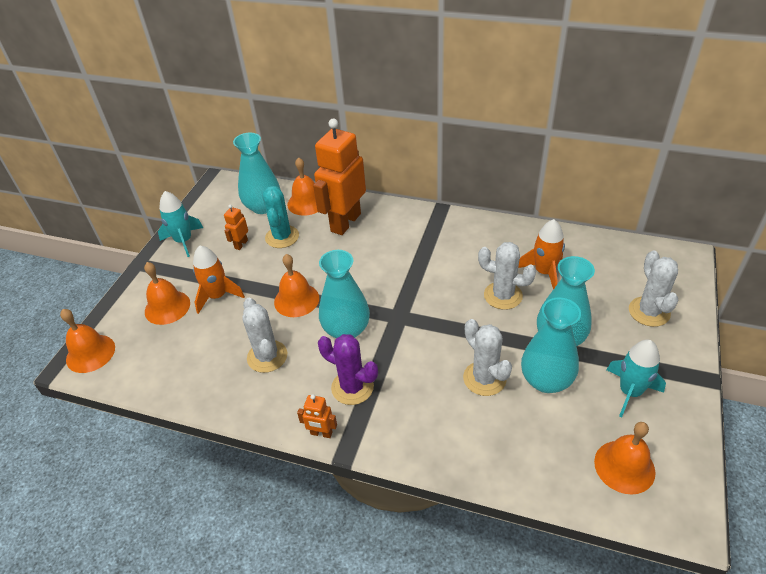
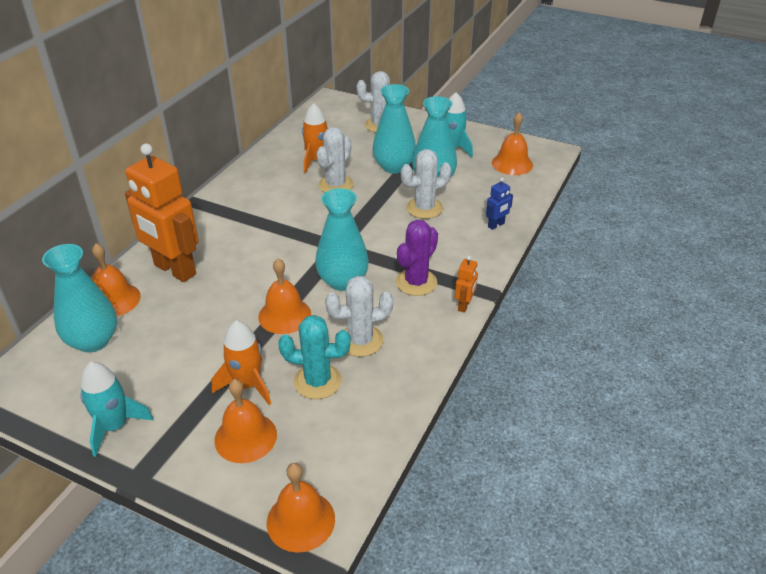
camera: 85 degrees left, 5 degrees down
(241, 244) = (159, 363): orange robot -> none
(282, 237) = (168, 324): turquoise cactus -> turquoise cactus (317, 381)
(471, 455) = (496, 225): none -> blue robot

